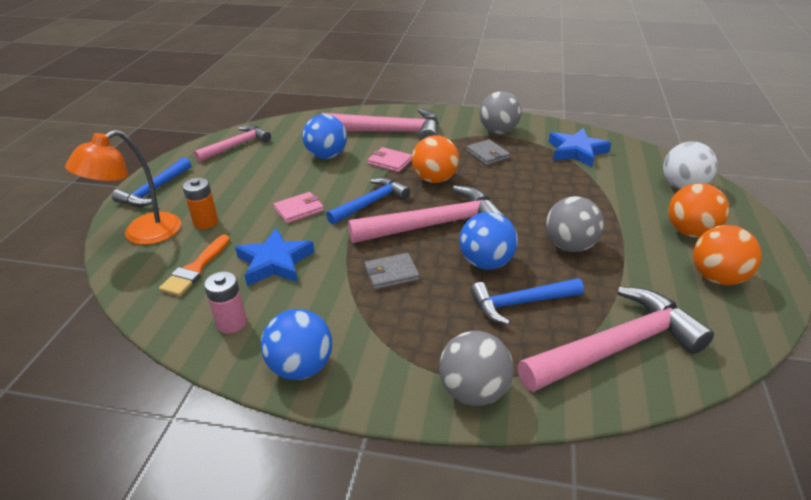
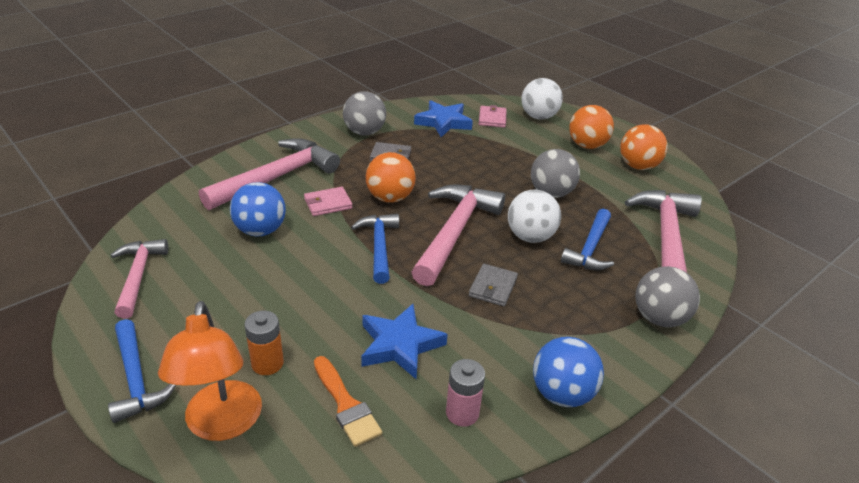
camera: 55 degrees left, 0 degrees up
(299, 209) = (332, 291): pink wallet -> pink wallet (492, 118)
(486, 263) = (530, 237): blue ball -> white ball

